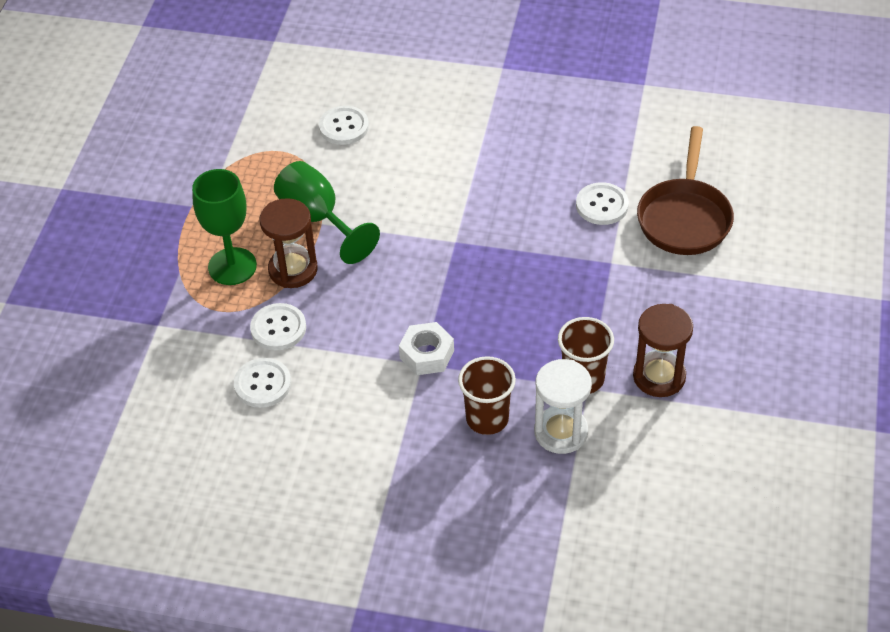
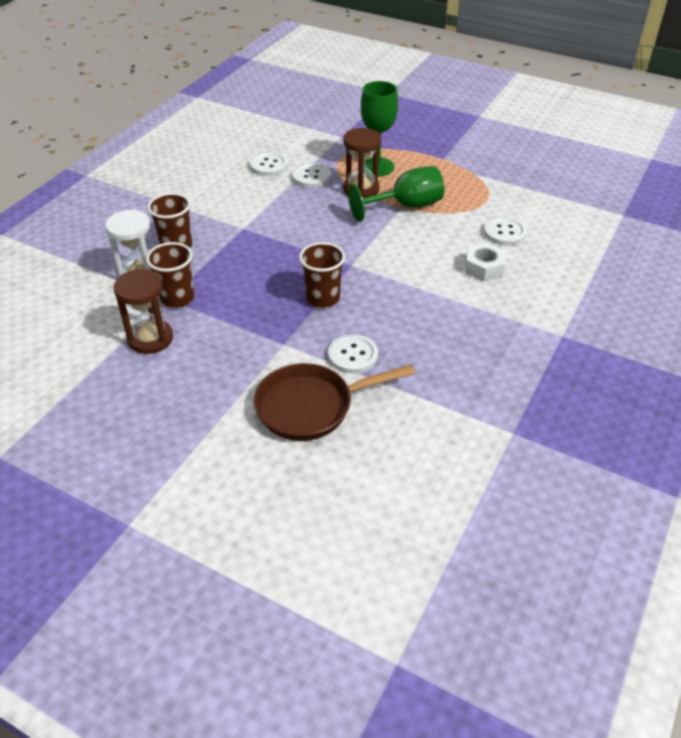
camera: 105 degrees right, 5 degrees down
(427, 354) = (250, 231): white nut -> white nut (484, 268)
(525, 250) = (323, 298): none -> brown cup
(684, 217) = (311, 406): brown pan -> brown pan turned 45 degrees counterclockwise

